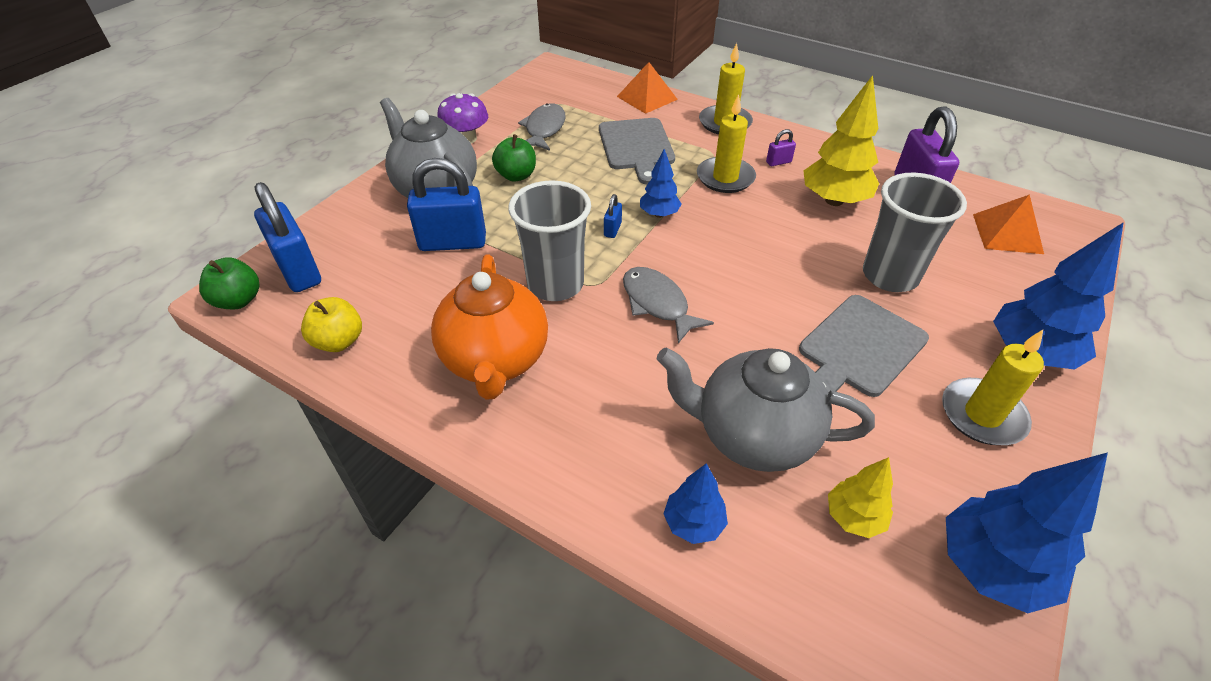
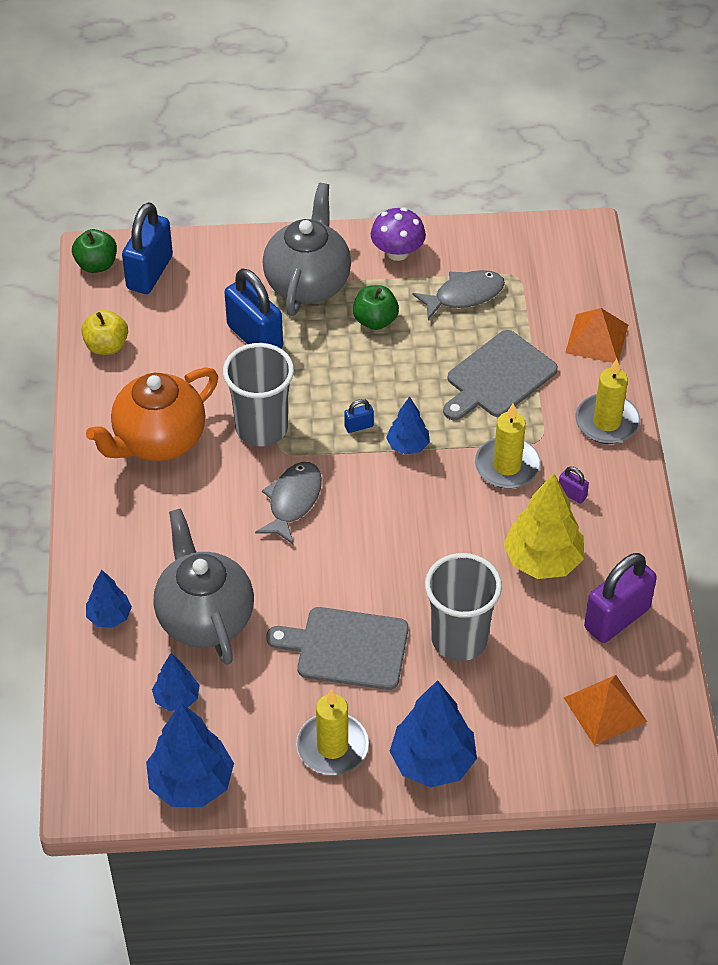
camera: 55 degrees right, 5 degrees up
(853, 517) = (177, 698): yellow tree -> blue tree

